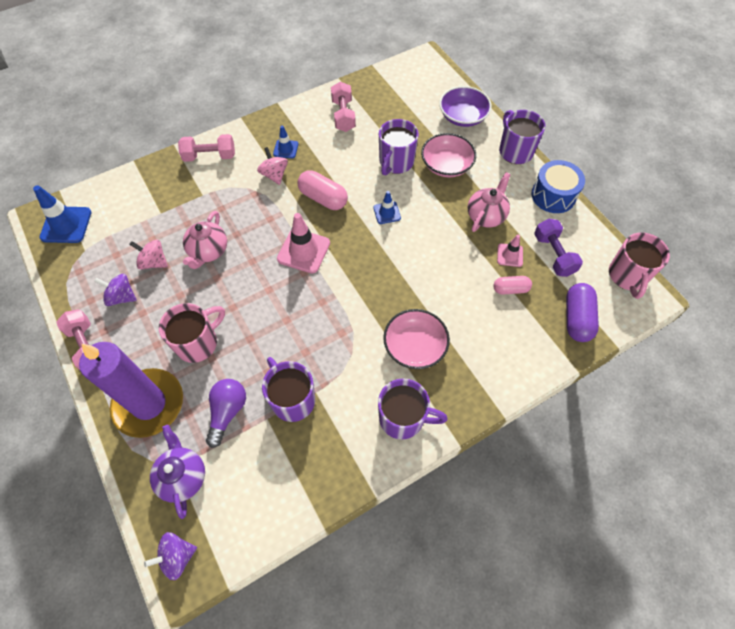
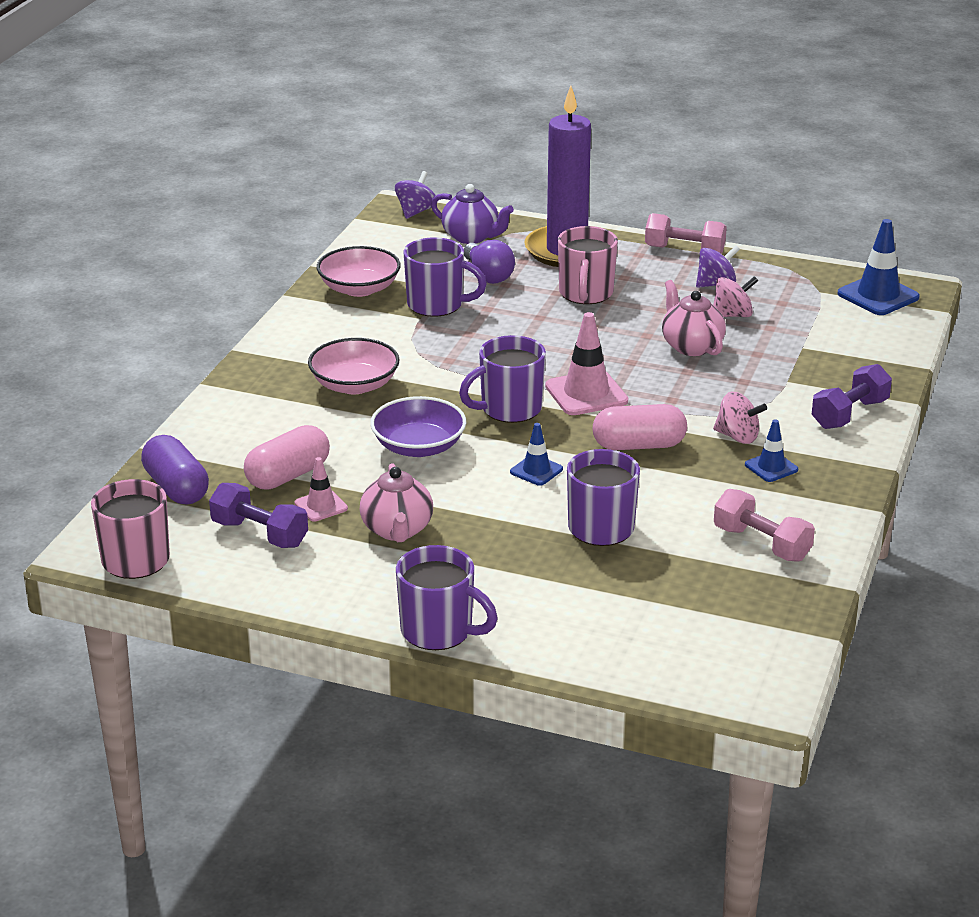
camera: 140 degrees right, 30 degrees down
(210, 156) = (849, 414): pink dumbbell -> purple dumbbell
(403, 418) = (309, 339): purple mug -> purple mug (509, 409)
(446, 165) = (523, 560): pink bowl -> pink bowl (359, 288)
(462, 117) = (579, 638): purple bowl -> purple bowl (418, 446)
(510, 289) = (288, 475): pink capsule -> pink capsule, size x1.60
(553, 195) = (320, 601): blue drum -> none

